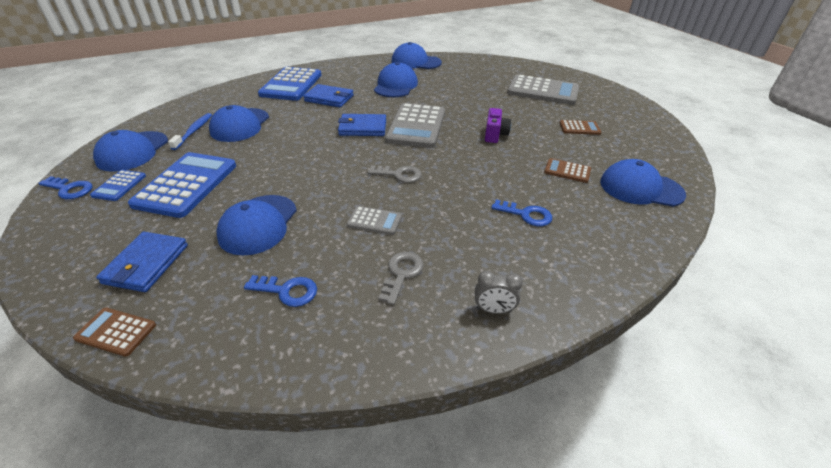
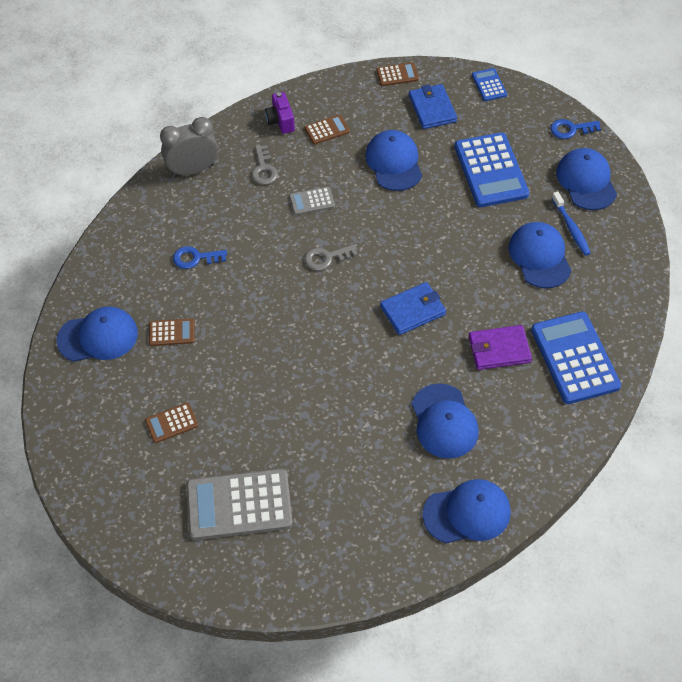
camera: 155 degrees right, 15 degrees up
(119, 186) = (540, 147): blue calculator -> blue calculator (489, 85)
(287, 291) = (327, 130): blue key -> brown calculator
(329, 98) = (499, 349): blue wallet -> purple wallet
(416, 126) = (358, 340): grey calculator -> none
(493, 310) = (193, 170): grey clock -> grey clock, size x1.87
(495, 135) = (264, 363): purple camera -> purple camera (280, 121)

